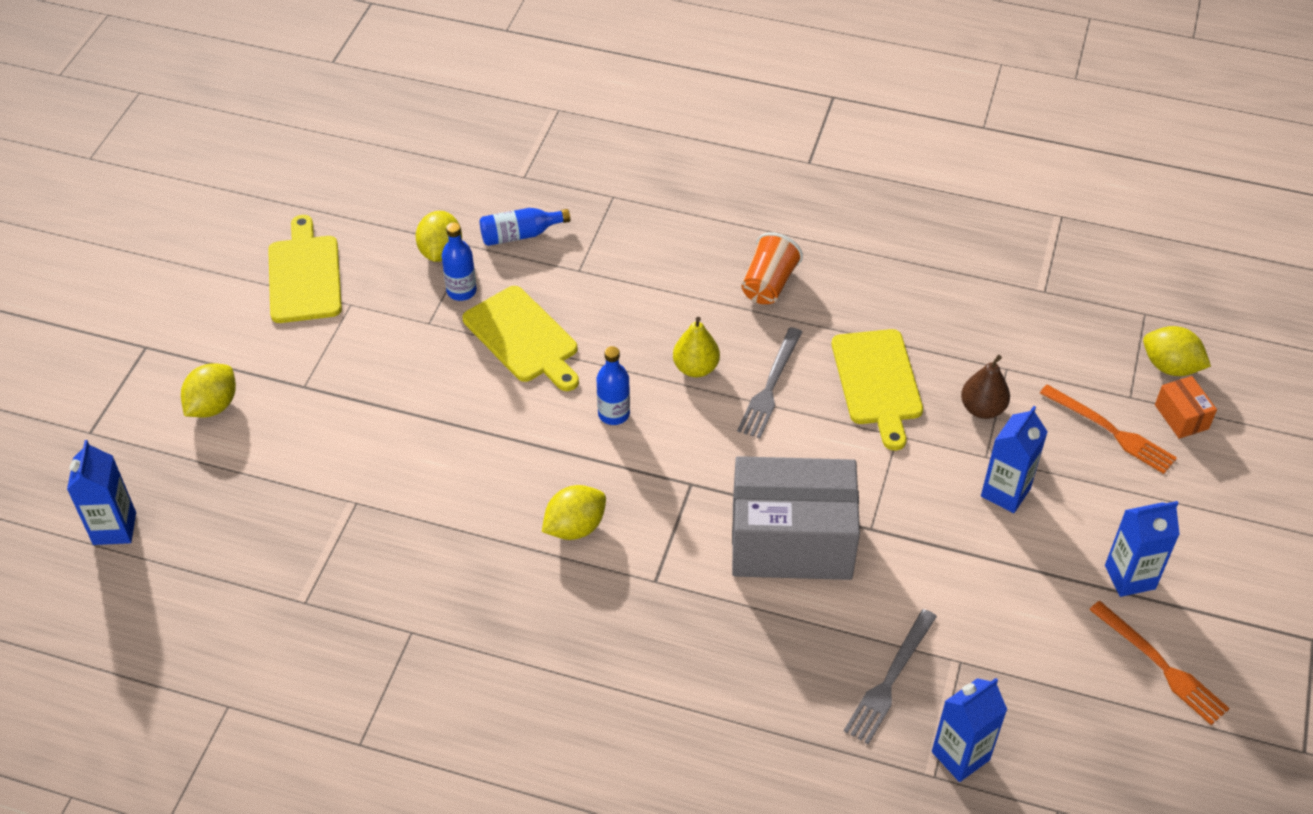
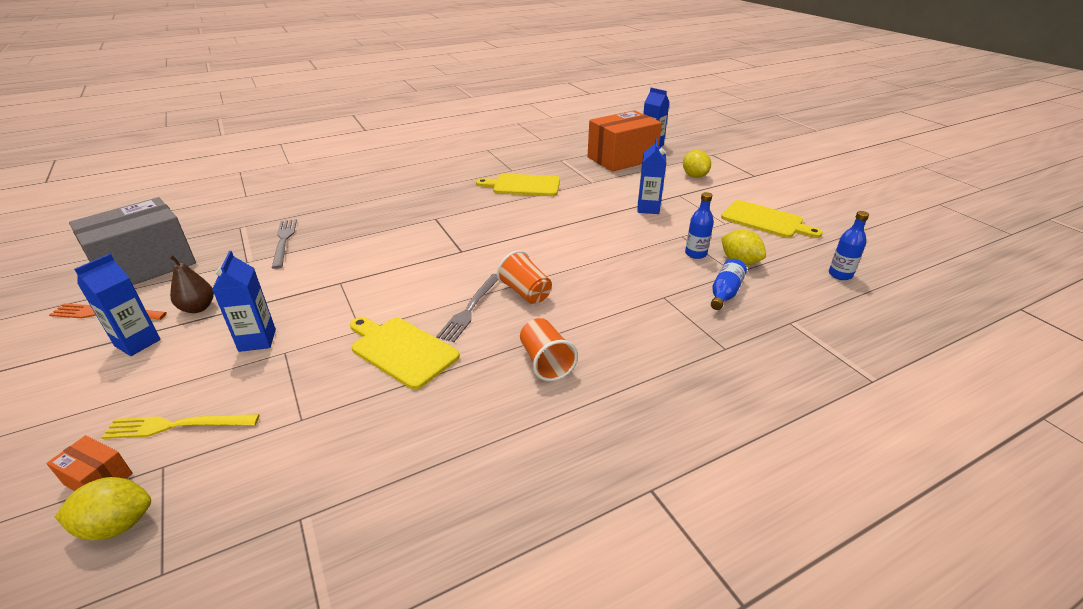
camera: 135 degrees right, 15 degrees down
(219, 528) = (622, 158): none -> orange box
(523, 338) = (632, 254): yellow cutting board -> yellow cutting board (523, 185)
(575, 527) = (494, 215): yellow lemon -> none
(614, 414) = (538, 253): blue bottle -> blue bottle (840, 275)
(695, 368) = (525, 292): yellow pear -> orange cup
(770, 386) = (470, 309): grey fork -> grey fork turned 135 degrees counterclockwise
(791, 541) = (382, 258): grey box -> grey box (146, 266)
(960, 756) = (228, 236): blue carton -> blue carton (648, 208)
(982, 409) = (305, 378): brown pear -> brown pear (198, 308)
(1111, 431) = (177, 425): orange fork -> yellow fork

